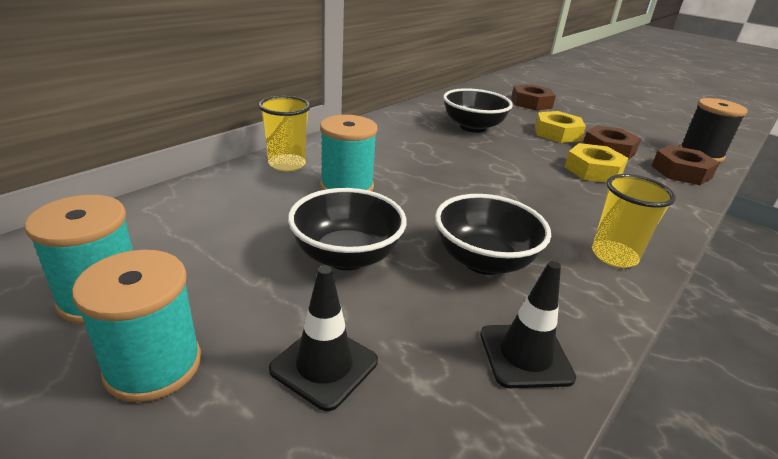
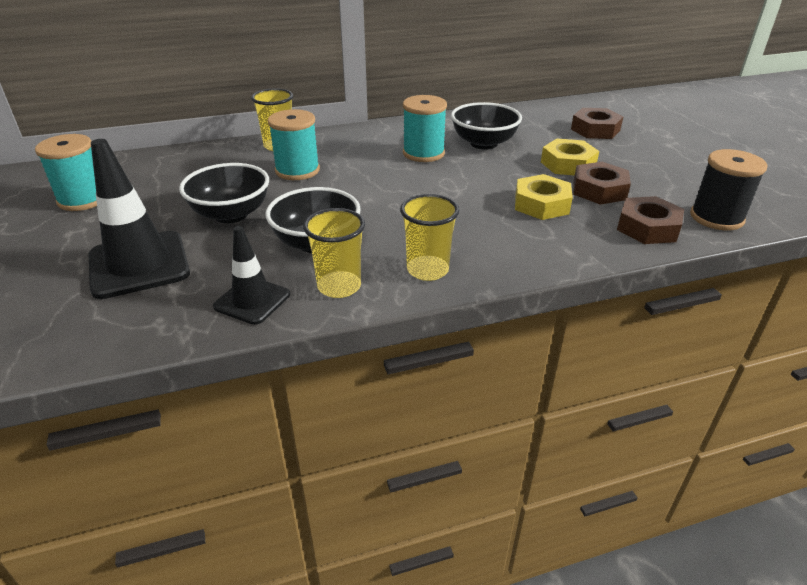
camera: 35 degrees right, 5 degrees up
(153, 365) = (68, 237): turquoise spool -> turquoise spool (423, 153)
(324, 365) = (139, 264): black traffic cone -> black traffic cone, size x1.66
(576, 302) = (339, 286): none -> yellow cup

